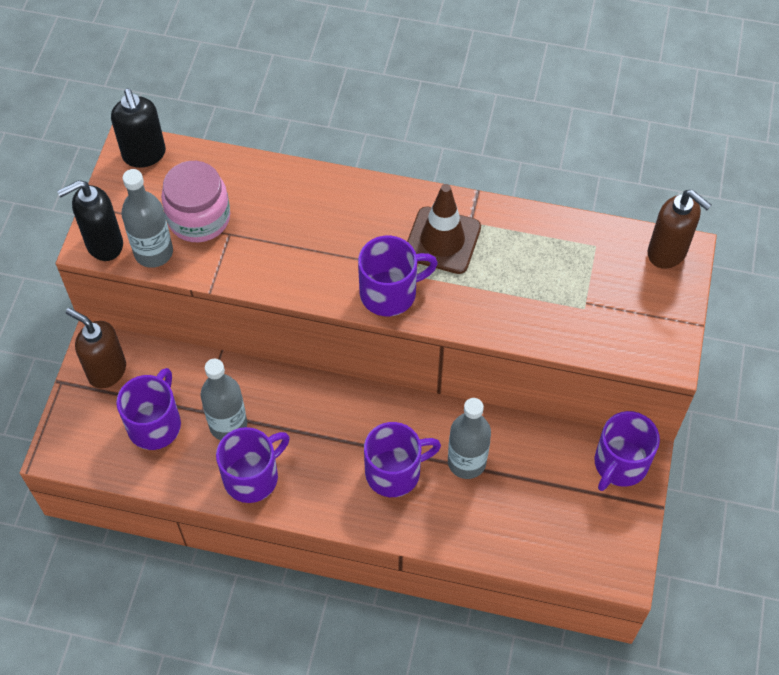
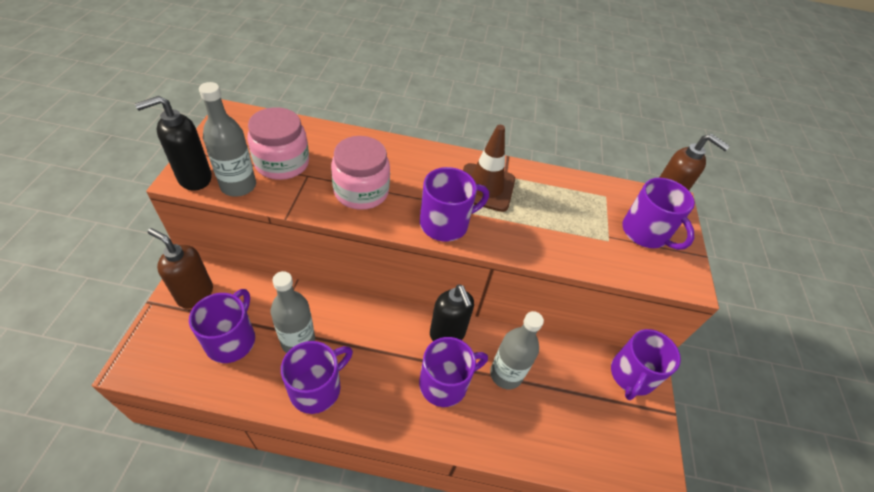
camera: 10 degrees left, 10 degrees down
(144, 155) = (242, 119): black soap dispenser -> black soap dispenser (447, 334)
(293, 253) = (361, 191): none -> pink jar
(634, 296) = (645, 233): none -> purple mug

